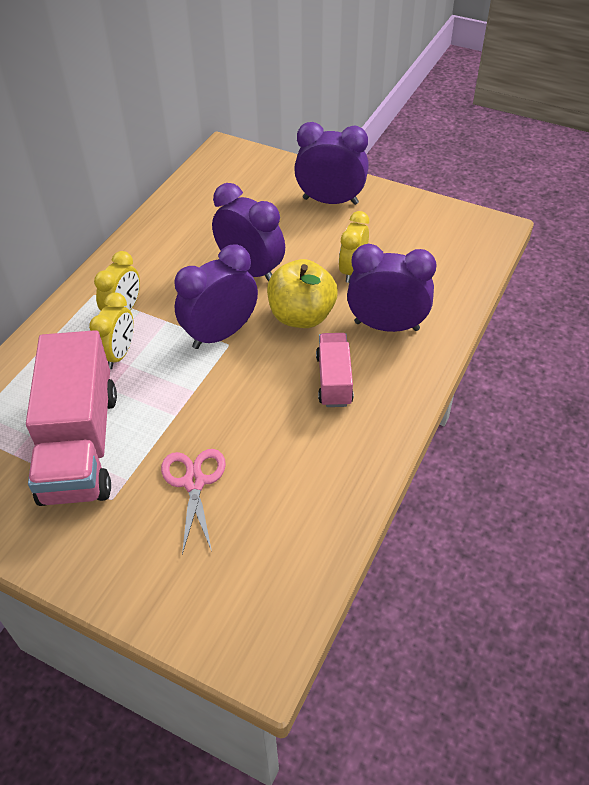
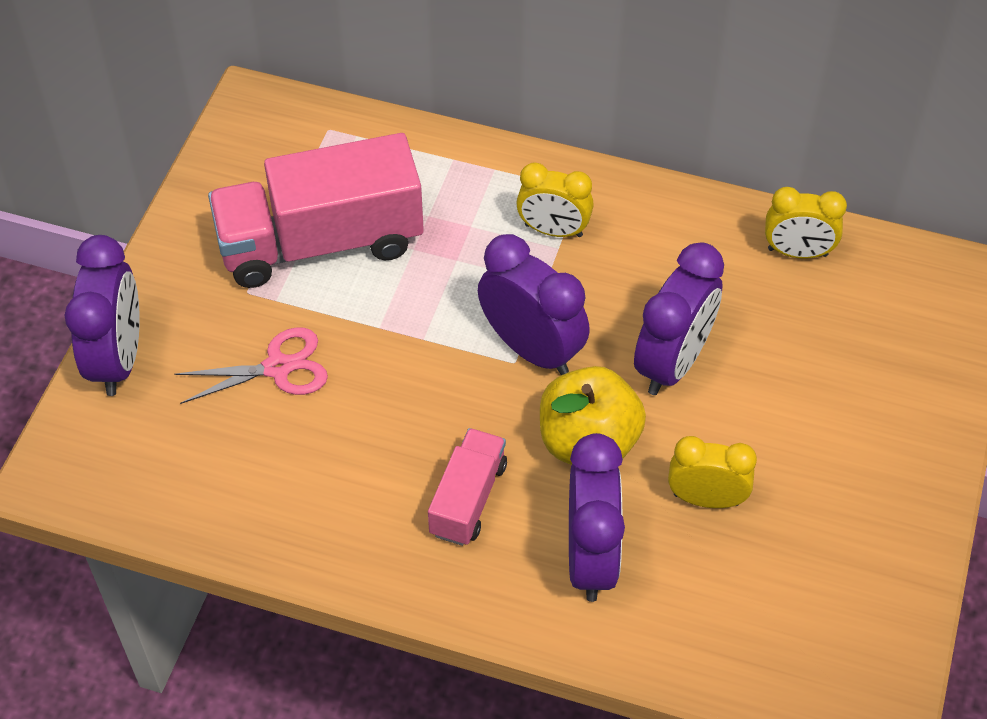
camera: 80 degrees right, 5 degrees up
(119, 354) = (473, 244): yellow clock -> yellow clock (797, 252)
(330, 201) = (876, 448): purple clock -> purple clock (118, 359)
(334, 380) = (468, 499): pink truck -> pink truck turned 60 degrees counterclockwise

